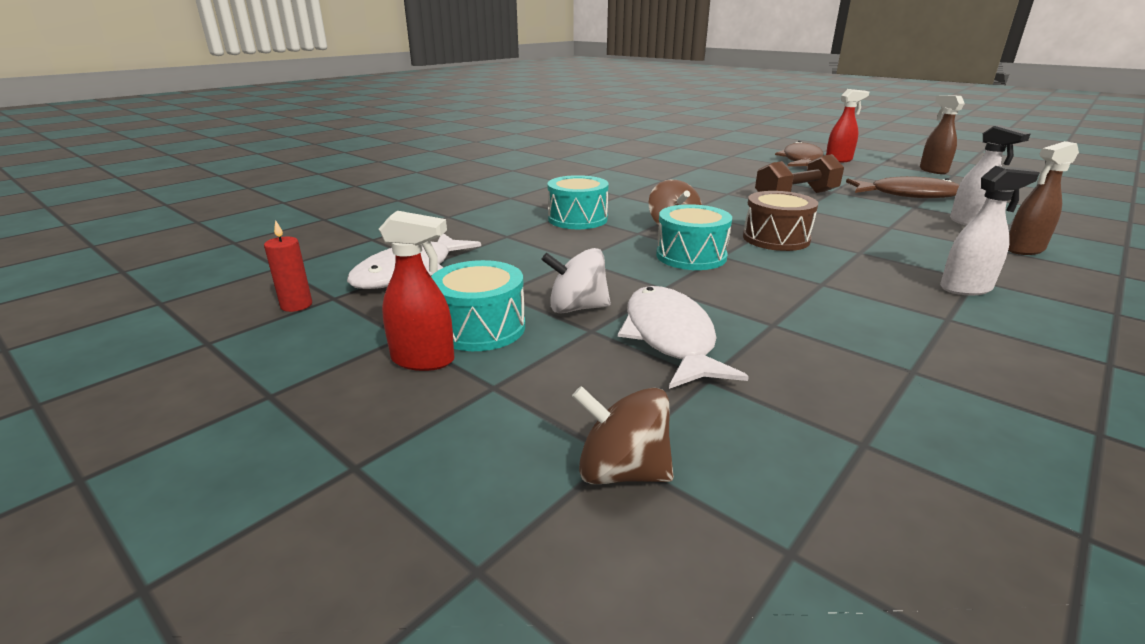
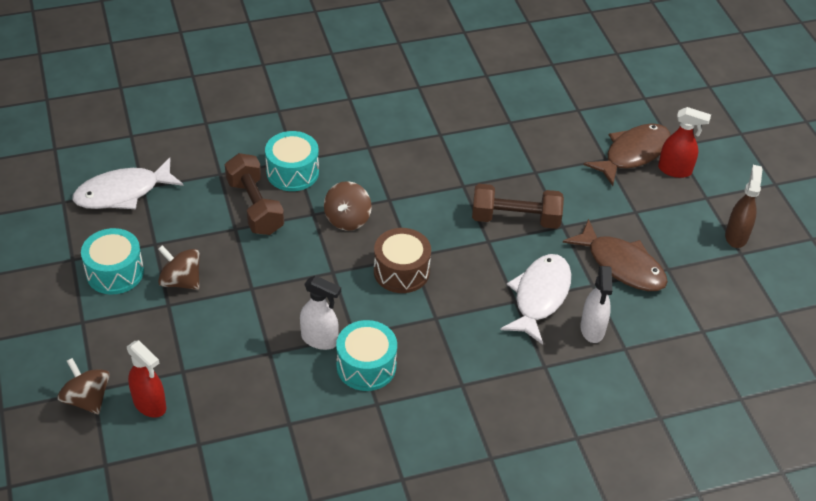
camera: 30 degrees right, 20 degrees up
(296, 305) = (40, 200): red candle -> none
(423, 360) = (67, 285): red spray bottle -> red spray bottle (150, 405)
(575, 243) = (255, 206): none -> brown dumbbell
(577, 308) = (181, 281): white spinning top -> brown spinning top
(670, 338) = (201, 333): white fish -> white fish (539, 296)
(691, 256) = (312, 262): turquoise drum -> turquoise drum (366, 366)
(966, 288) = (438, 389): white spray bottle -> white spray bottle (320, 340)
(1024, 249) = (564, 378): brown spray bottle -> none

